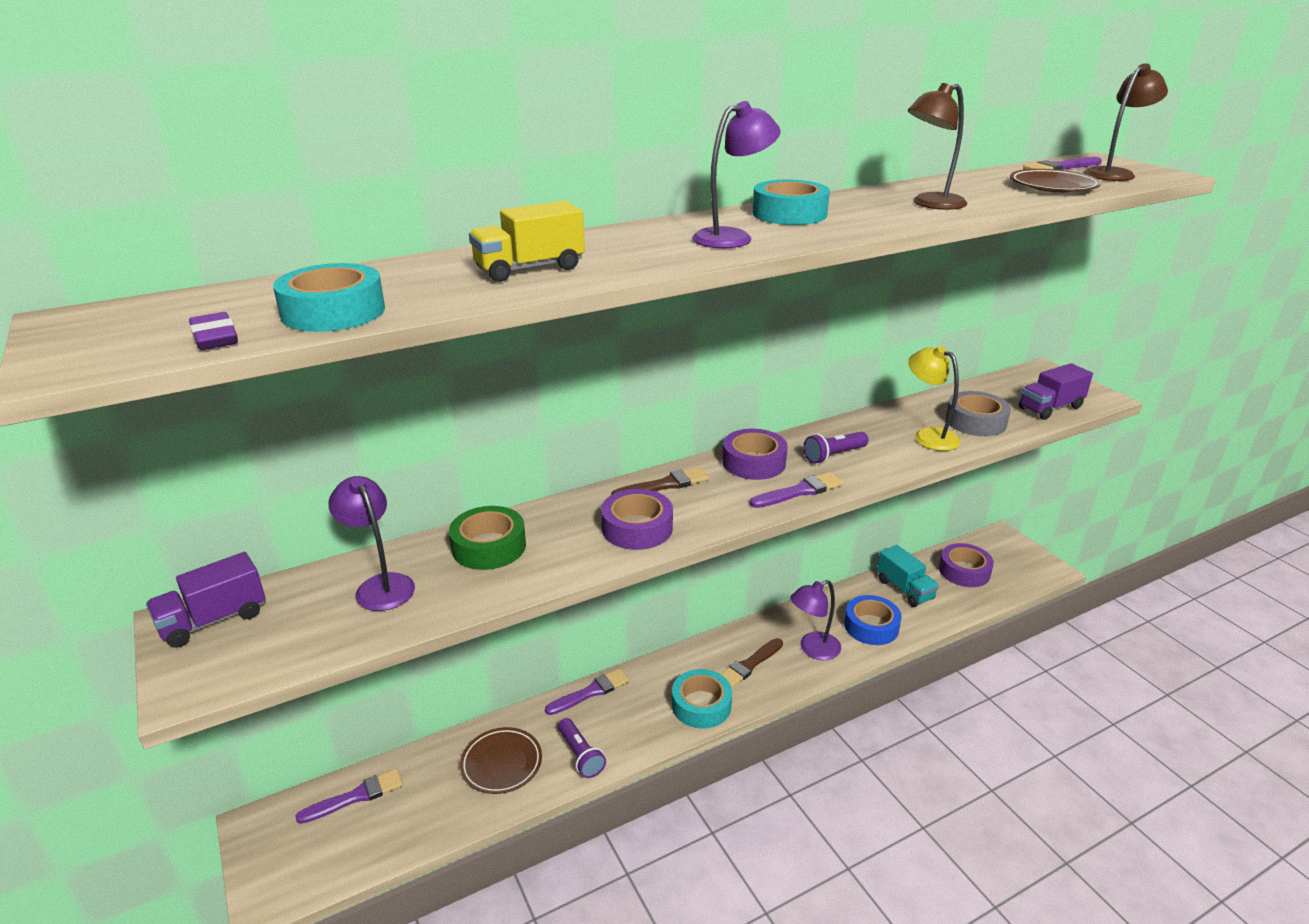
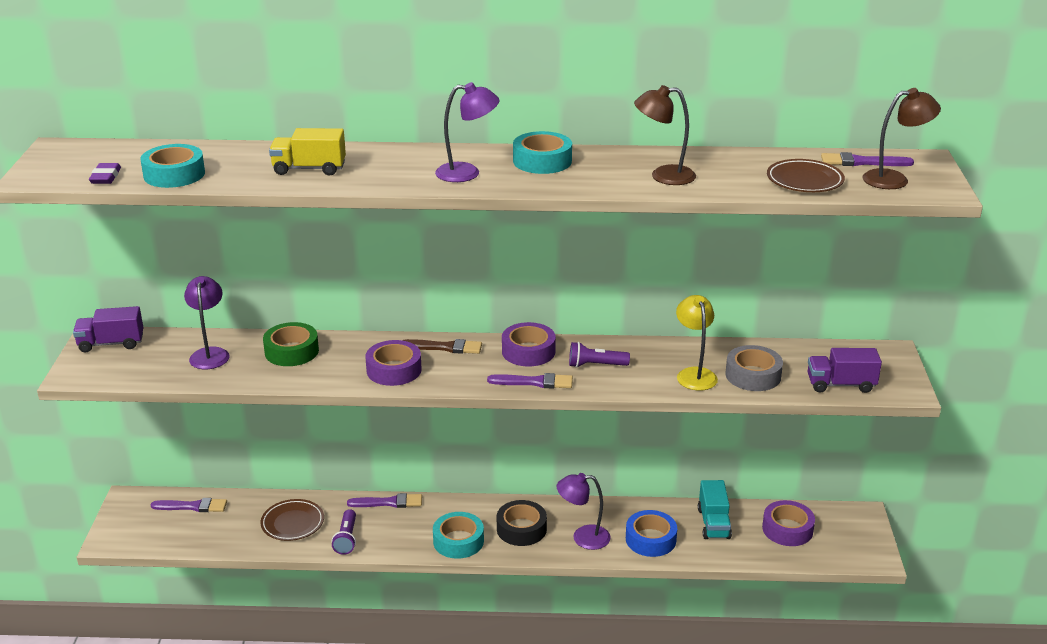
camera: 30 degrees right, 0 degrees up
(749, 665) = (521, 529): brown brush -> black tape

